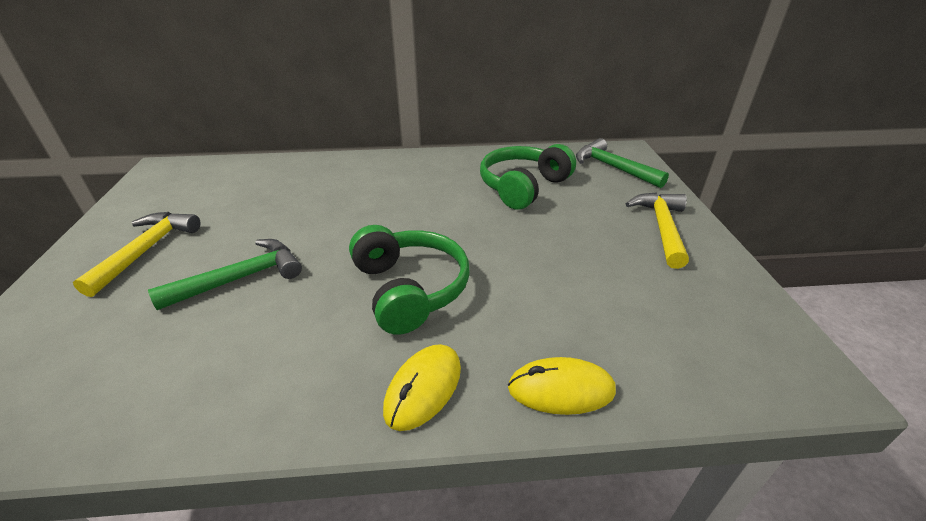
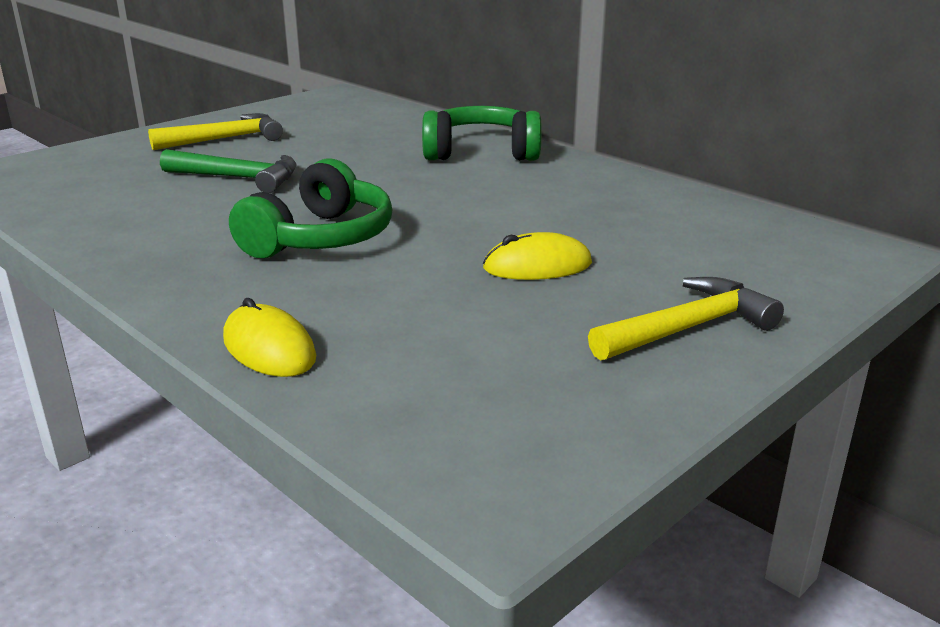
camera: 50 degrees right, 10 degrees down
(423, 388) = (196, 289): yellow mouse -> yellow mouse (537, 266)
(523, 187) = (614, 224): green headphones -> green headphones (481, 152)
(613, 168) = (793, 258): green hammer -> none

